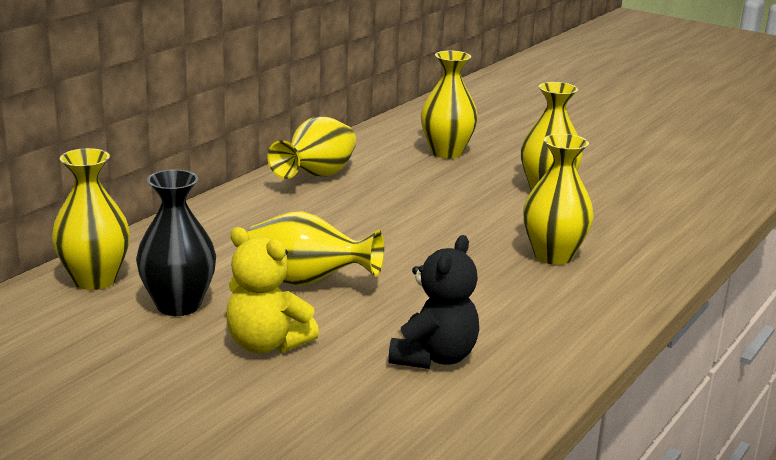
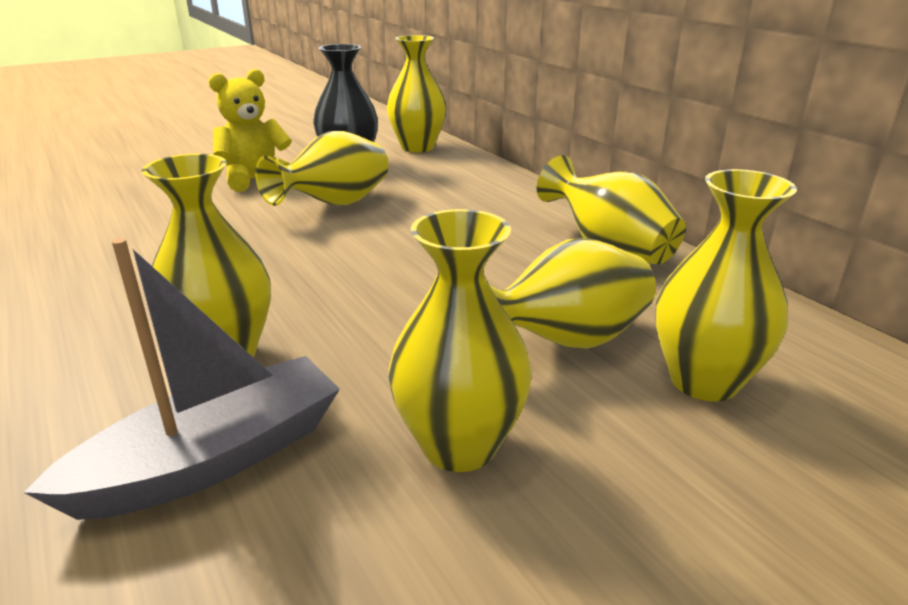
camera: 115 degrees right, 5 degrees up
(434, 357) = (141, 227): black teddy bear -> none
(444, 179) = (564, 342): none -> yellow vase
(617, 234) = (213, 459): none -> grey boat

